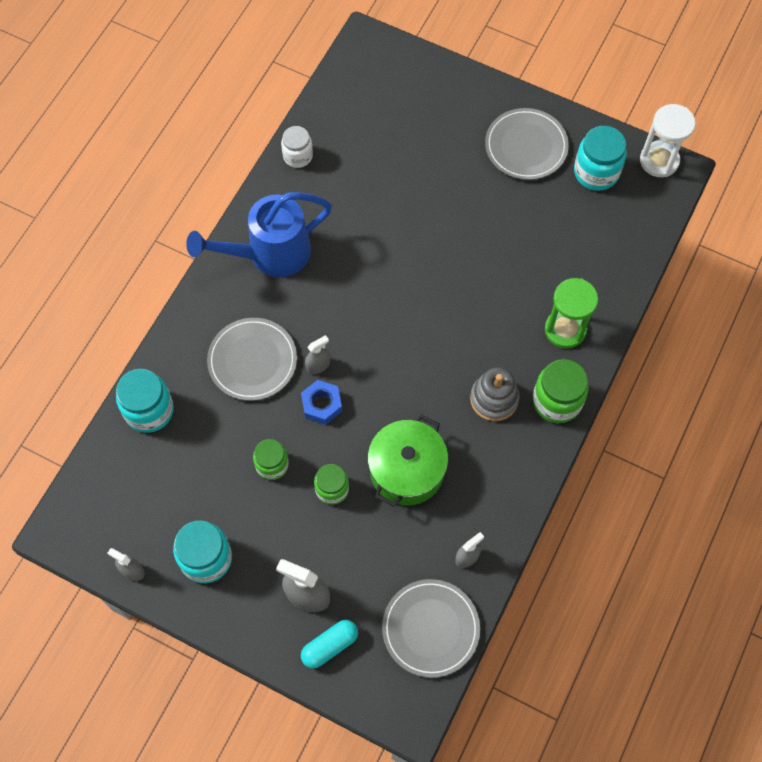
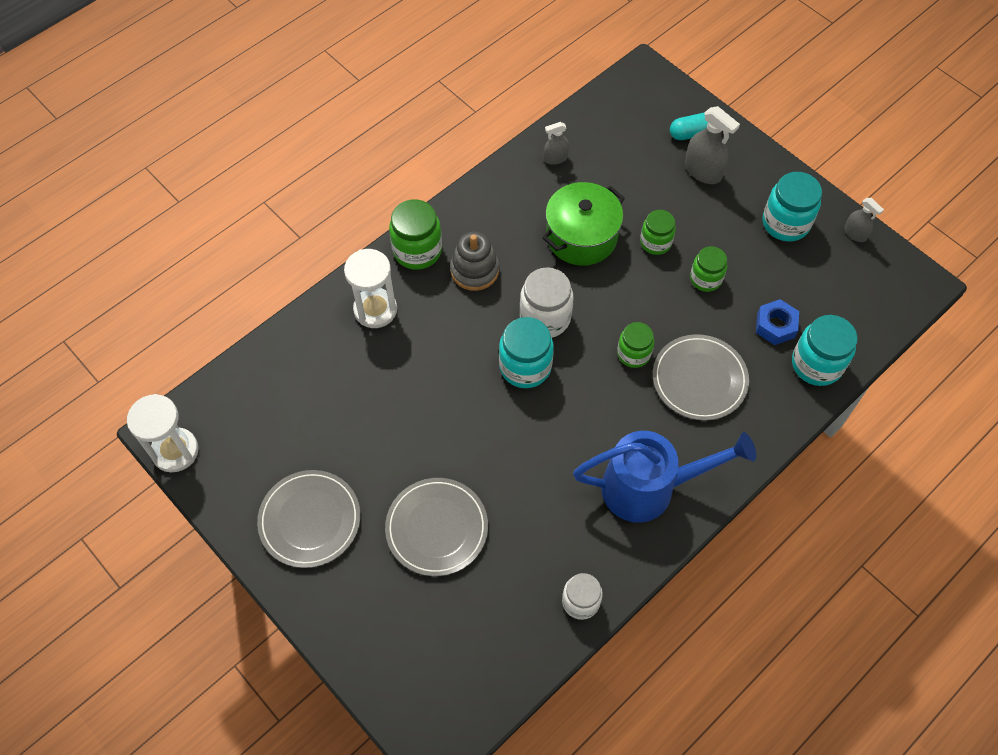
camera: 160 degrees left, 5 degrees down
(318, 365) = (633, 354): grey spray bottle -> green jar
(322, 405) = (642, 316): blue nut -> blue nut (775, 326)
(410, 373) = (545, 318): none -> white jar
(430, 628) = (607, 120): grey plate -> grey plate (437, 528)
(565, 330) = (375, 310): green hourglass -> white hourglass
(596, 172) = (250, 461): turquoise jar -> turquoise jar (525, 366)

